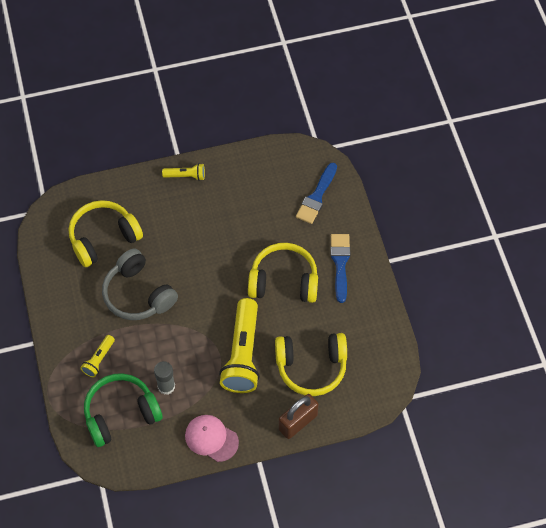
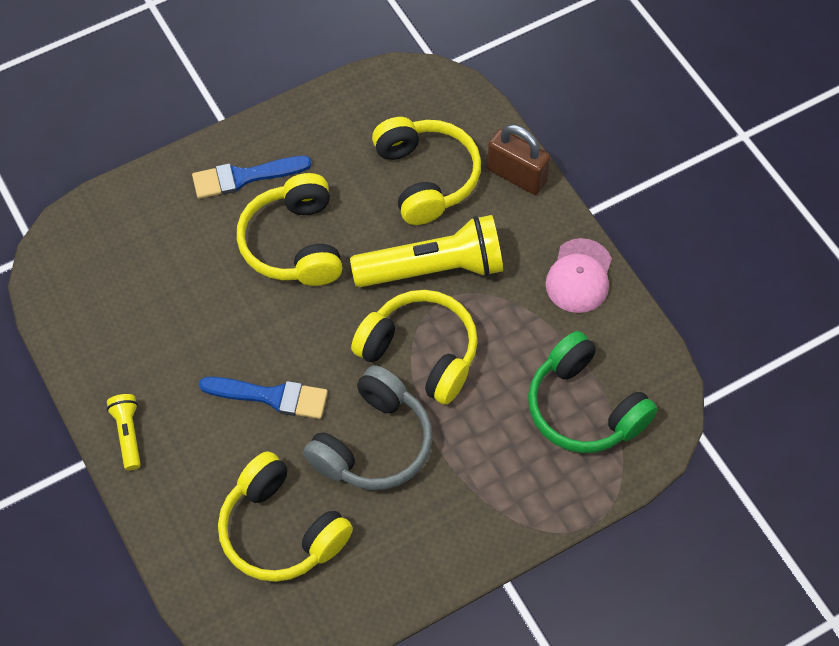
camera: 105 degrees left, 0 degrees up
(99, 359) = (505, 467): yellow flashlight -> none
(166, 386) = (518, 357): grey glue stick -> none
(187, 332) = (420, 353): none -> yellow headphones
(316, 197) = (130, 233): blue brush -> blue brush (271, 396)

